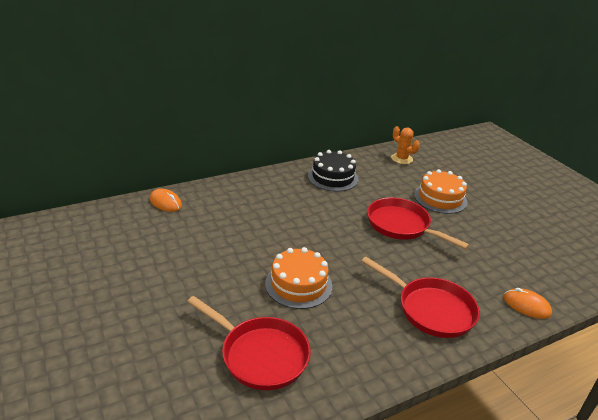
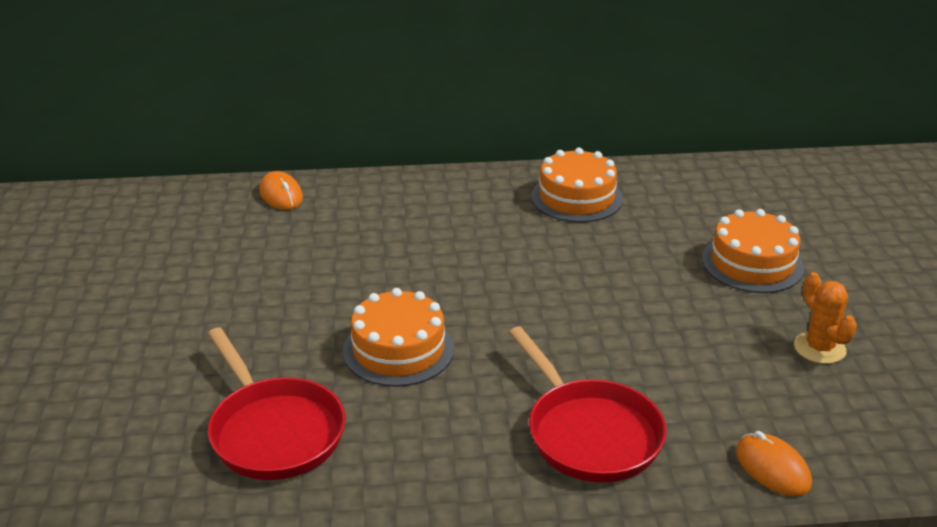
camera: 25 degrees right, 0 degrees up
(333, 177) = (576, 197): black cake -> orange cake
(401, 225) = (641, 295): red pan -> none
(402, 159) = (731, 185): orange cactus -> orange cactus (819, 348)

